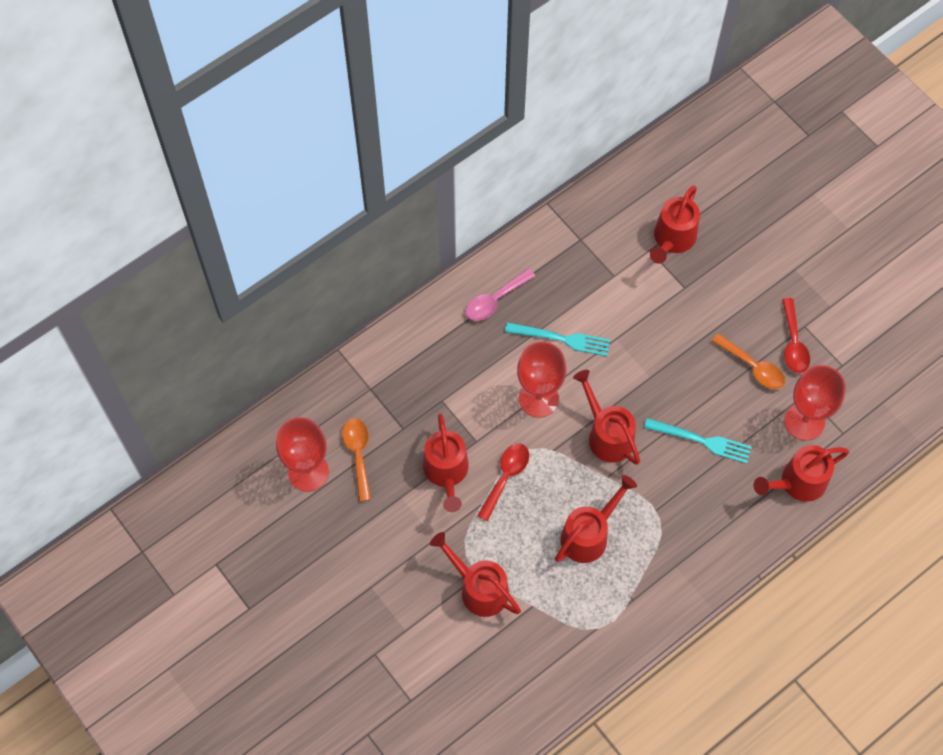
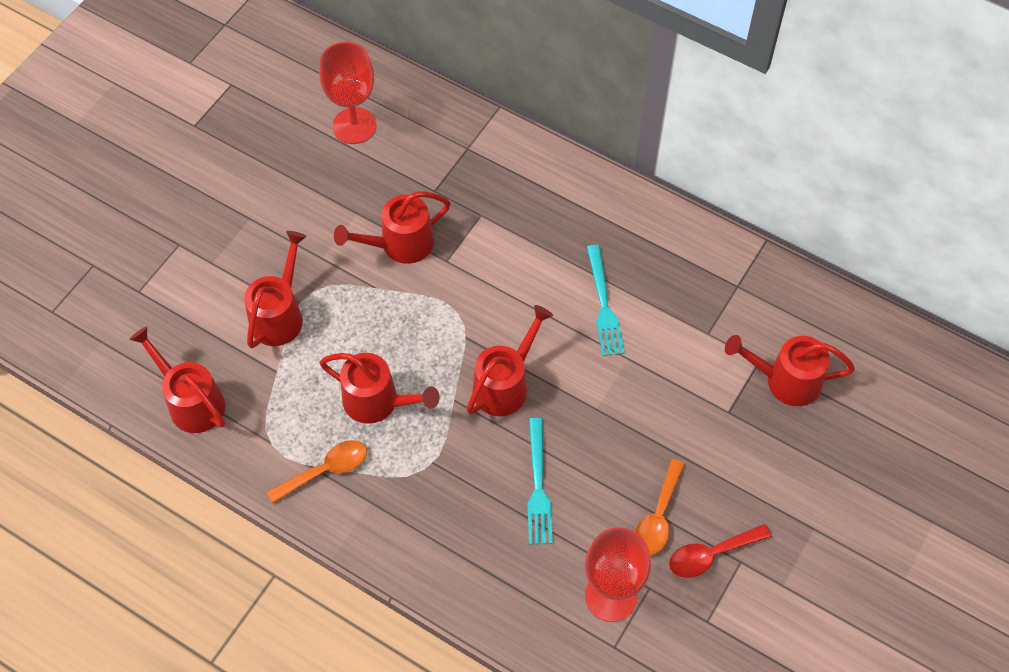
camera: 70 degrees right, 5 degrees down
(358, 454) = (390, 161): orange spoon -> orange spoon (325, 470)
(495, 300) = (621, 227): pink spoon -> none
(505, 477) = (415, 301): red spoon -> none
(538, 399) = (521, 304): red goblet -> none
(797, 483) = (526, 610): red watering can -> red watering can (191, 401)

